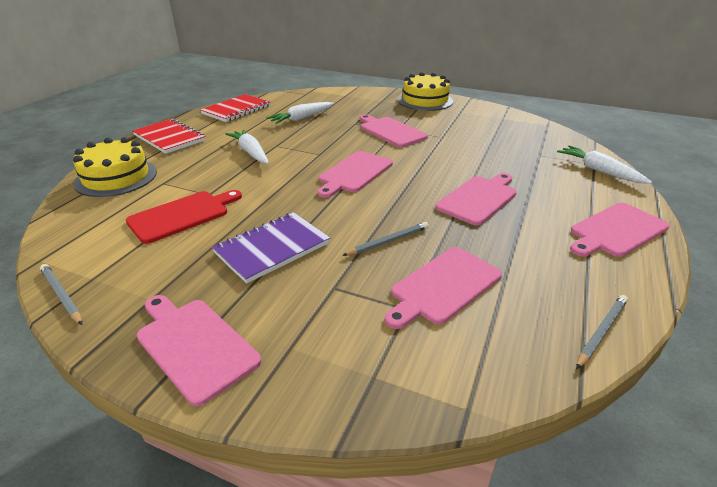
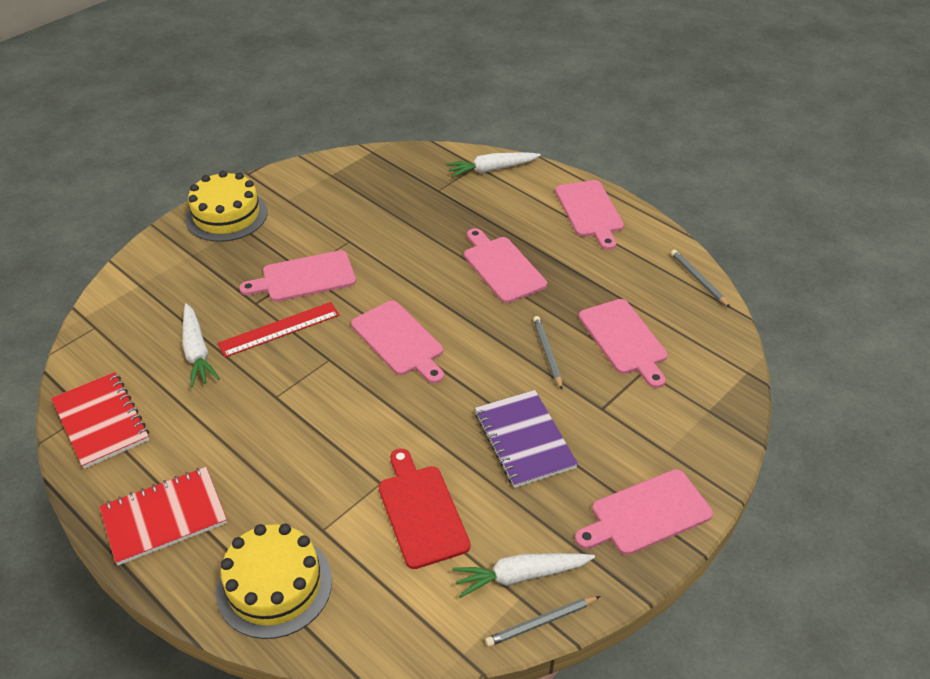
camera: 70 degrees left, 10 degrees up
(250, 152) = (281, 426): white carrot -> white carrot (520, 576)
(336, 134) = (279, 329): none -> red ruler

